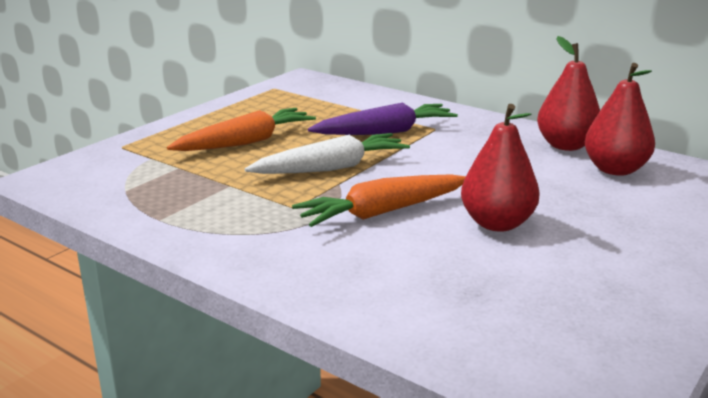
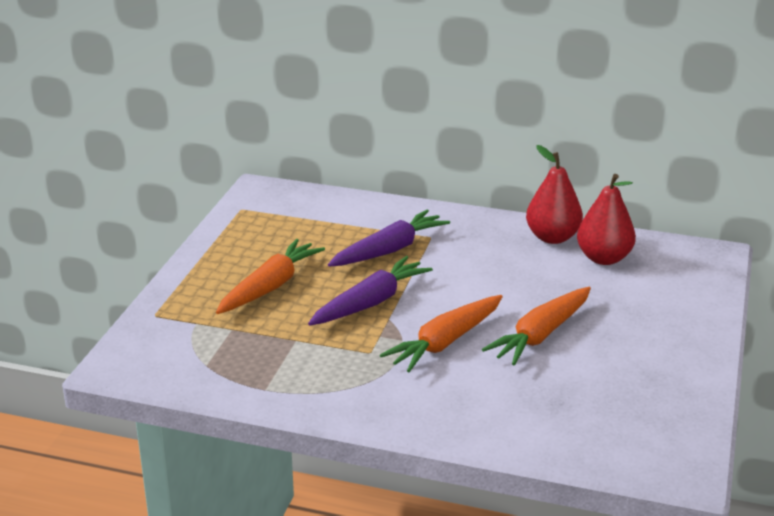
camera: 20 degrees left, 5 degrees up
(331, 168) = (370, 303): white carrot -> purple carrot
(497, 223) = (541, 335): red pear -> orange carrot

